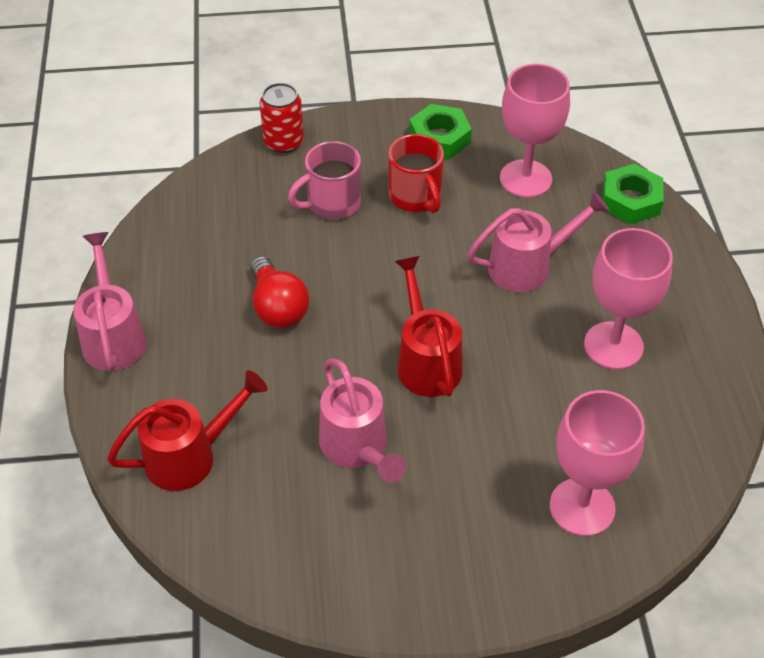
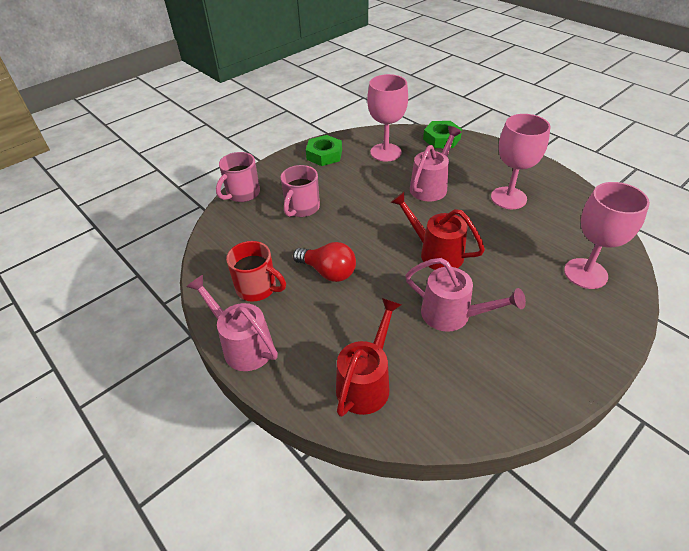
camera: 35 degrees left, 5 degrees down
(283, 142) = (242, 194): red can -> pink mug
(416, 197) = (342, 184): red mug -> red mug (257, 288)

